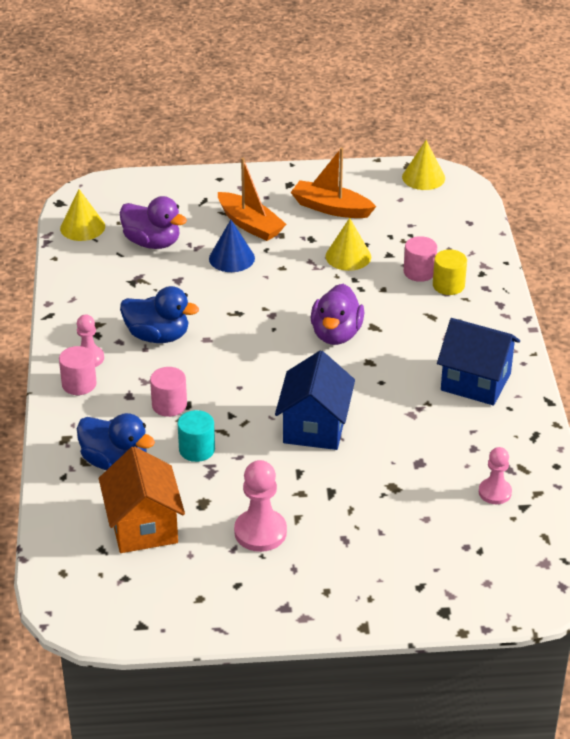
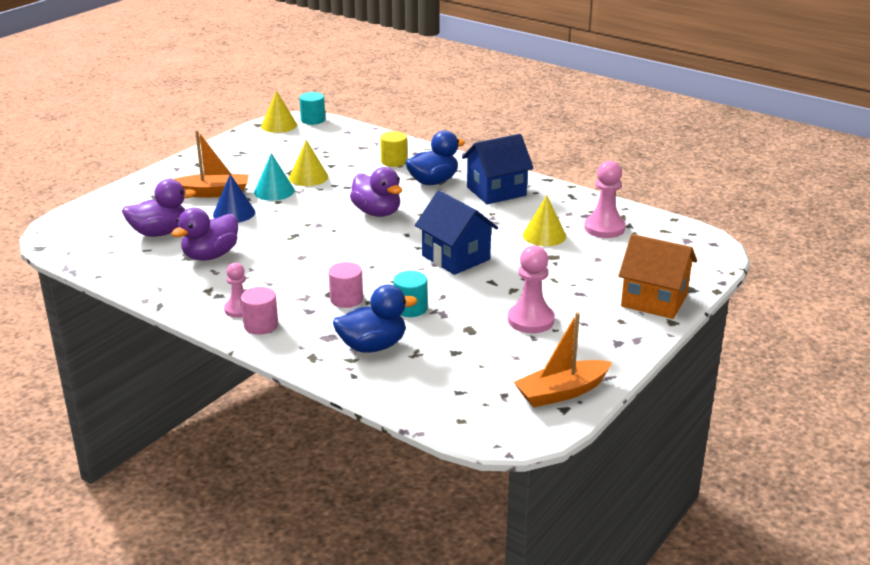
camera: 50 degrees left, 10 degrees down
(82, 227) = (87, 251): yellow cone -> yellow cone (544, 235)
(143, 526) = (459, 363): orange house -> orange house (654, 300)
(149, 291) = (210, 255): none -> purple duck
(158, 336) = (265, 273): blue duck -> blue duck (433, 181)
(297, 254) = (274, 191): none -> turquoise cone
(331, 208) = (250, 162): orange boat -> orange boat (561, 392)
(419, 272) = (365, 164): pink cylinder -> none
(463, 188) = (313, 120): none -> turquoise cylinder
(495, 492) = (604, 228): pink pawn -> pink pawn, size x1.55

